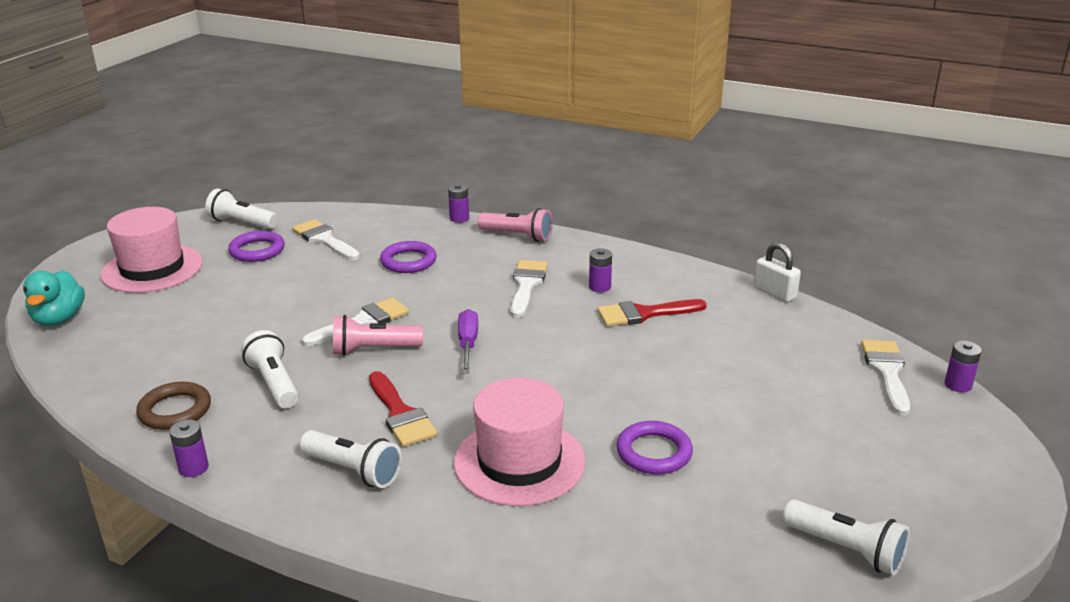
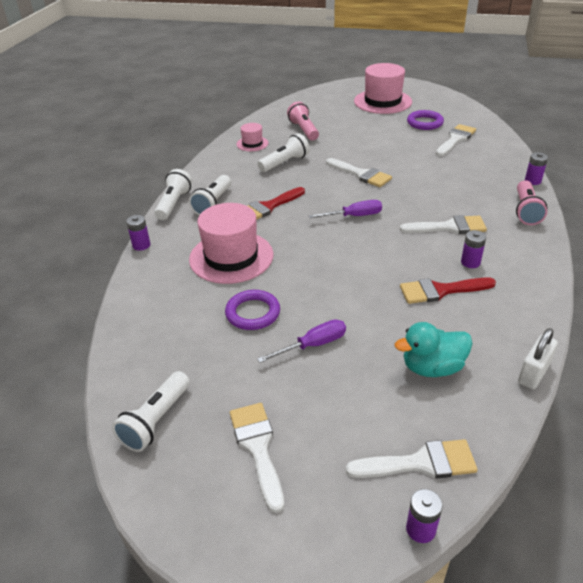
camera: 80 degrees right, 10 degrees up
(59, 319) = (320, 95): turquoise duck -> turquoise duck (432, 367)
(175, 410) = (252, 144): brown ring -> pink hat
(193, 468) = (208, 160): purple battery -> purple battery (141, 245)
(242, 223) = (455, 110): white flashlight -> white flashlight (174, 204)
(374, 350) = (332, 184): pink flashlight -> pink flashlight (304, 130)
(408, 261) = (449, 174): purple ring -> none
(644, 314) = (440, 290): red brush -> red brush turned 75 degrees counterclockwise
(722, 411) = (313, 345): none -> purple screwdriver
(880, 469) = (258, 447): none -> white brush

